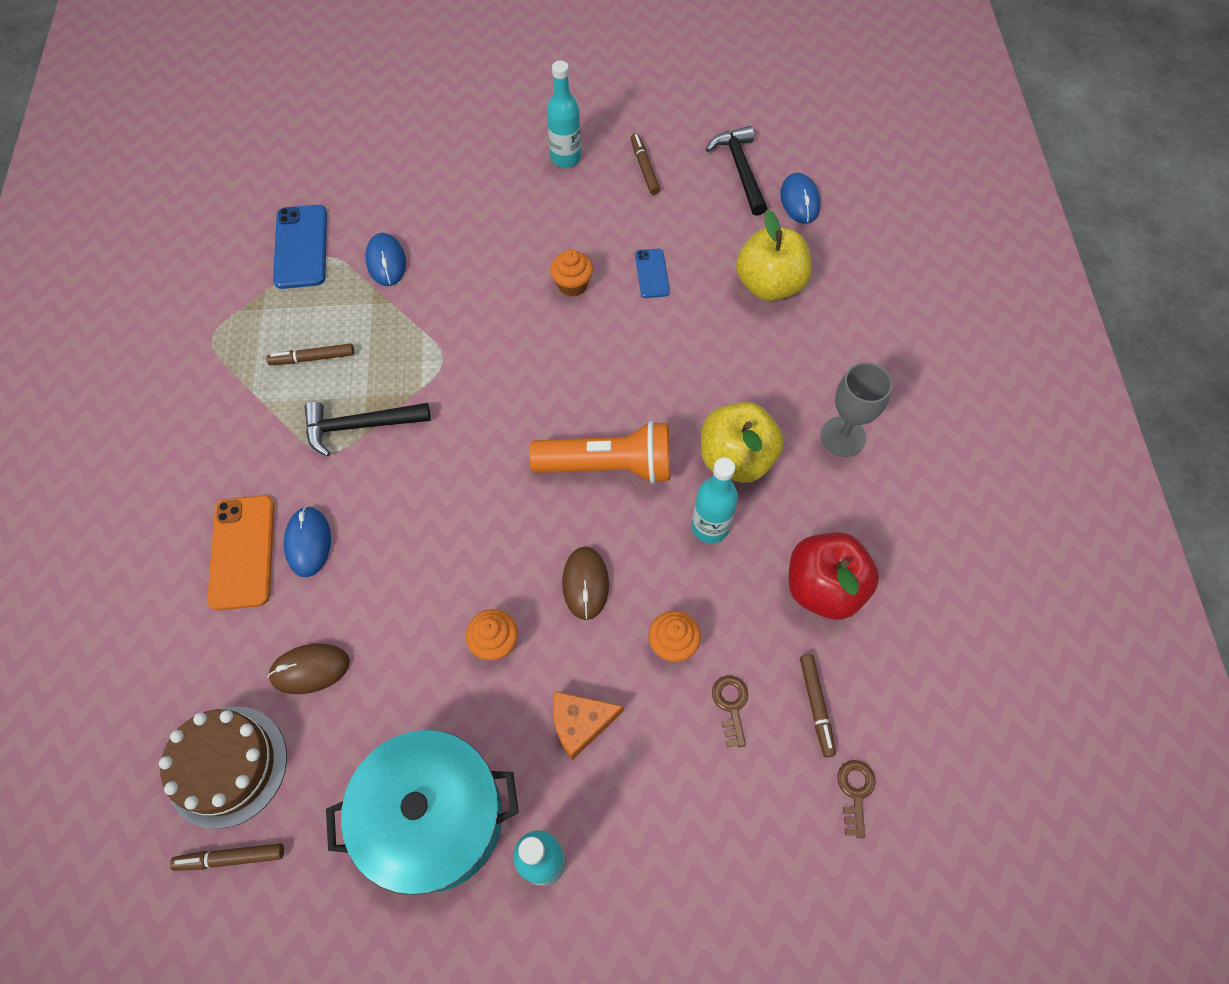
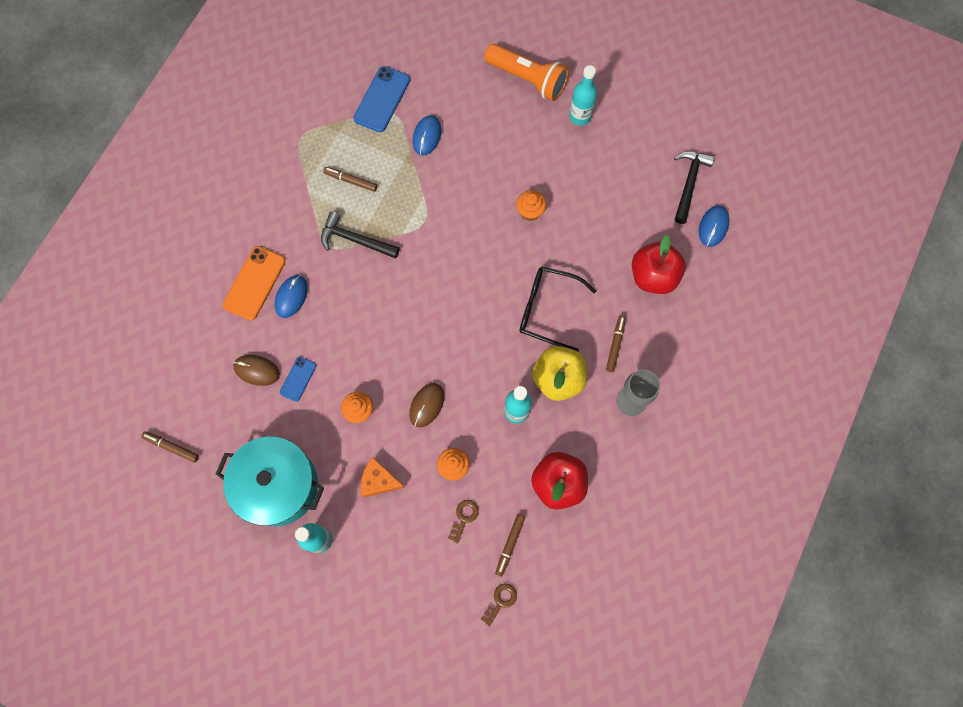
camera: 30 degrees right, 10 degrees up
(227, 766) = (191, 399): brown cake -> none
(608, 466) = (481, 342): orange flashlight -> orange flashlight (527, 79)
(644, 168) = (626, 150): brown marker -> brown marker (615, 344)
(652, 273) = (584, 229): blue phone -> blue phone (298, 379)
(668, 384) = (547, 310): none -> black glasses
(769, 284) = (653, 276): yellow apple -> red apple

